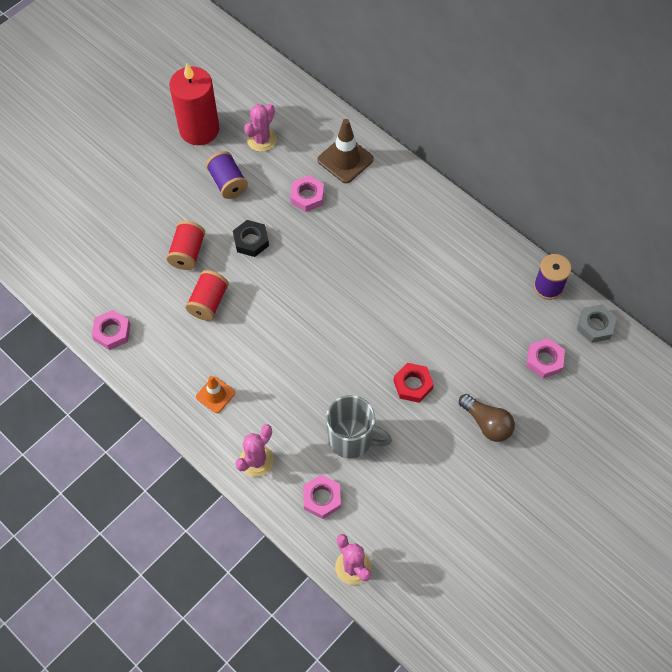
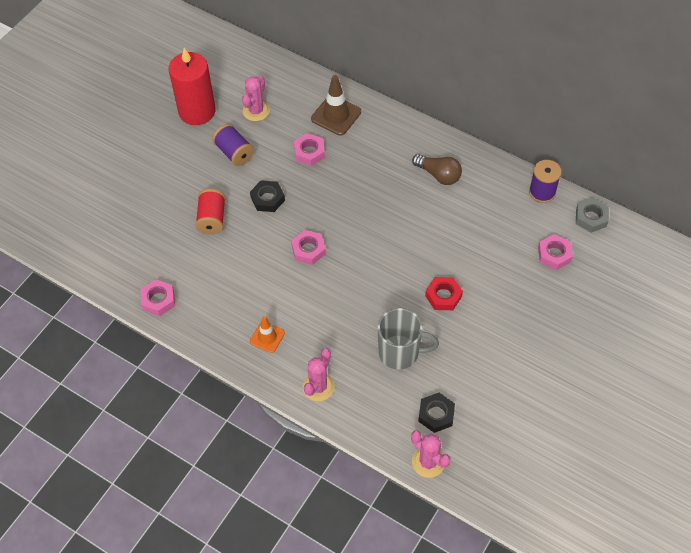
camera: 10 degrees left, 5 degrees down
(208, 302) = (241, 258): red spool -> none
(322, 498) = (385, 408): pink nut -> pink nut (308, 250)
(373, 516) = (436, 414): none -> black nut
(487, 423) = (517, 317): brown light bulb -> brown light bulb (438, 175)

